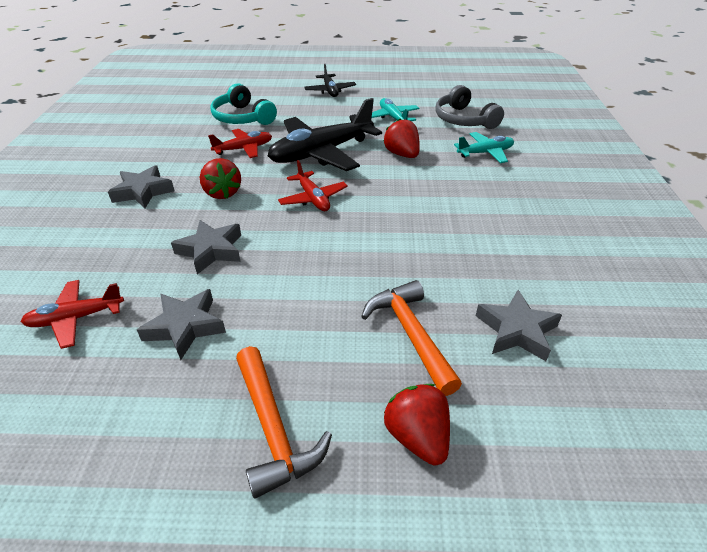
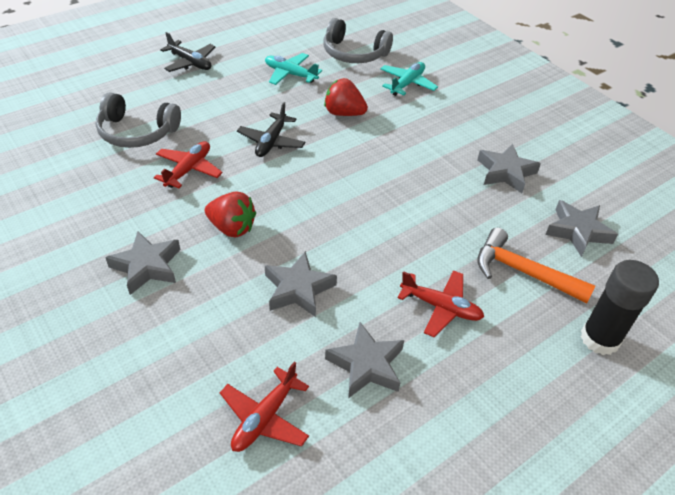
camera: 40 degrees left, 5 degrees up
(242, 118) = (137, 132): turquoise headphones -> grey headphones
(273, 428) = (518, 393): orange hammer -> none
(313, 198) = (322, 193): red plane -> red plane (441, 307)
(321, 153) = (271, 142): black plane -> black plane, size x0.52
(417, 436) = (600, 339): red strawberry -> black glue stick
(498, 249) = (505, 172): none -> grey star

